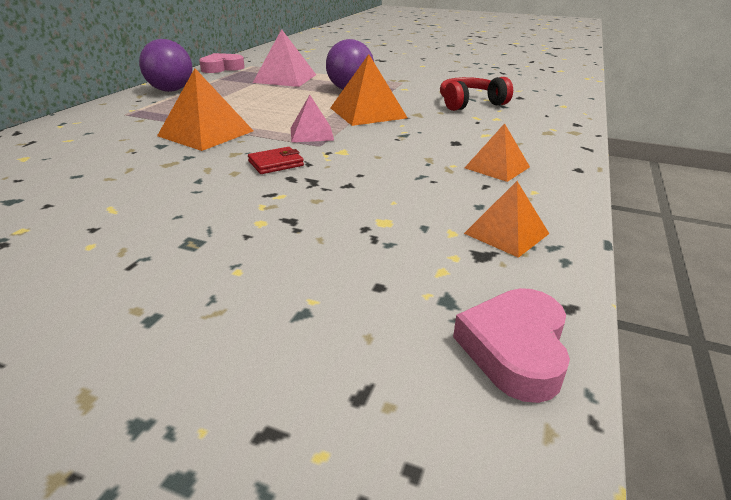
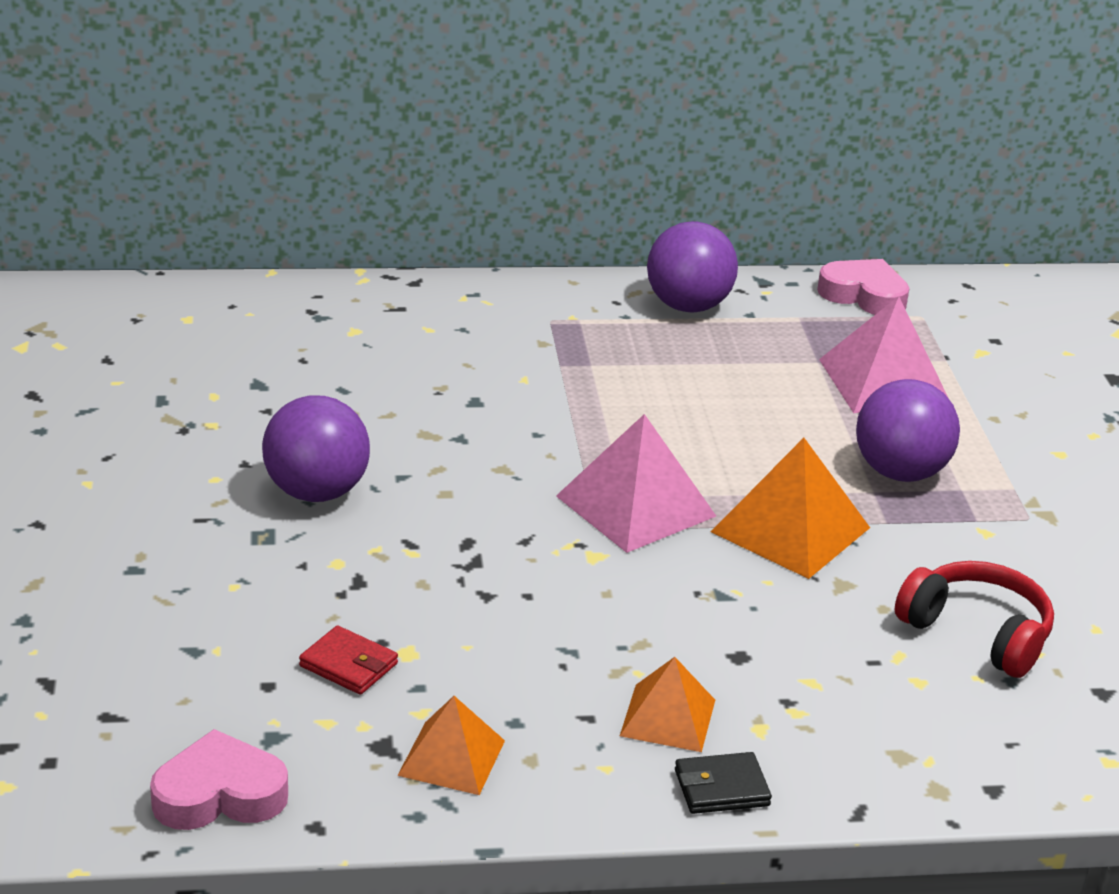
camera: 60 degrees right, 0 degrees up
(172, 210) = (316, 492): none -> purple ball
(206, 133) = (547, 417): orange pyramid -> none
(276, 163) = (500, 514): red wallet -> red wallet (349, 665)
(311, 134) = (635, 505): pink pyramid -> pink pyramid, size x1.60
(561, 169) = (721, 788): none -> black wallet

